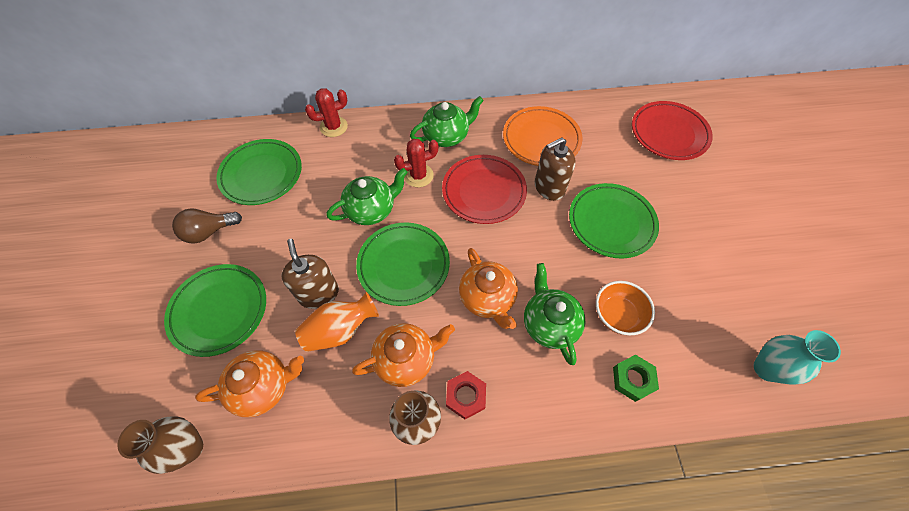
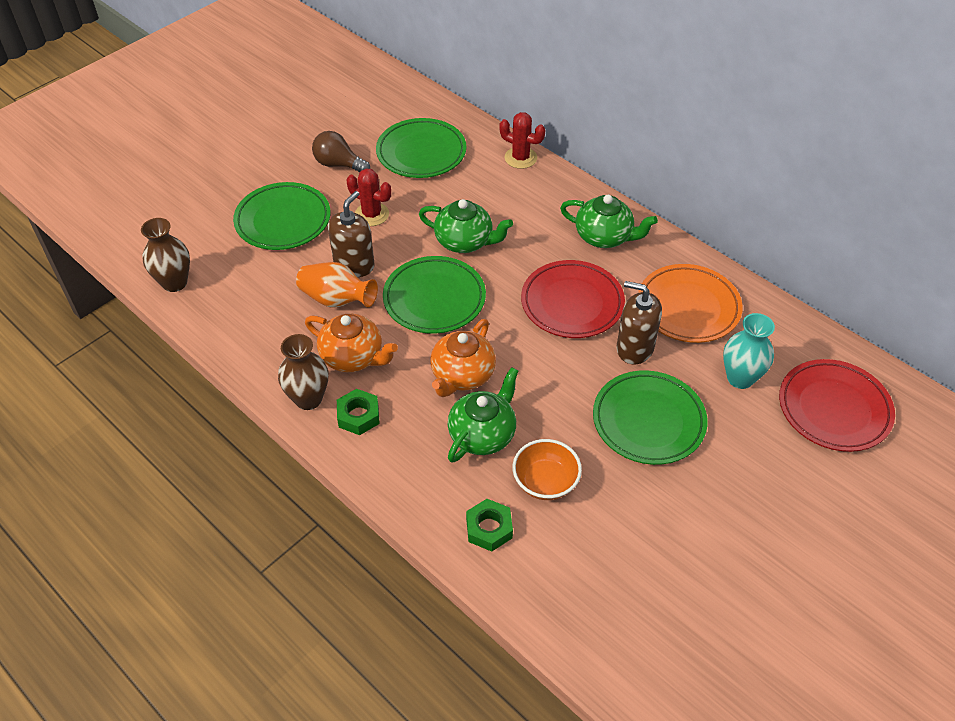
camera: 50 degrees right, 10 degrees down
(263, 387) = (251, 288): orange teapot -> none
(418, 175) = (536, 247): red cactus -> red cactus (372, 214)
(465, 396) = (358, 416): red nut -> green nut
(766, 369) = (611, 639): turquoise vase -> turquoise vase (740, 378)

